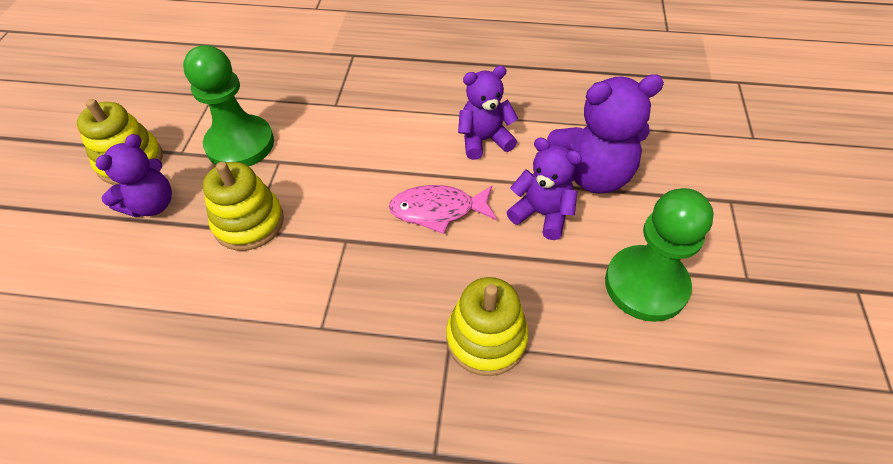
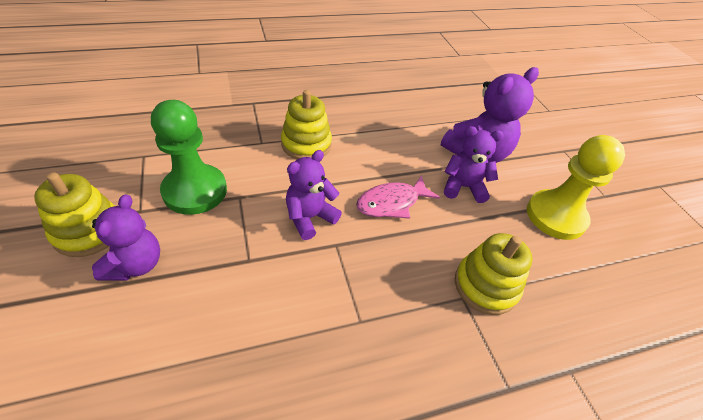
camera: 30 degrees left, 5 degrees down
(249, 223) = (243, 254): yellow stacking toy -> yellow stacking toy (306, 144)
(484, 140) = (392, 145): purple teddy bear -> purple teddy bear (310, 218)
(646, 285) = (555, 216): green pawn -> yellow pawn

